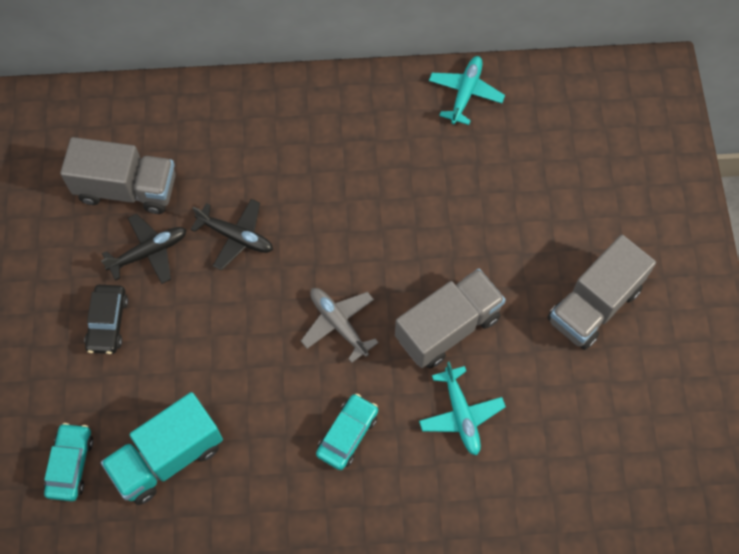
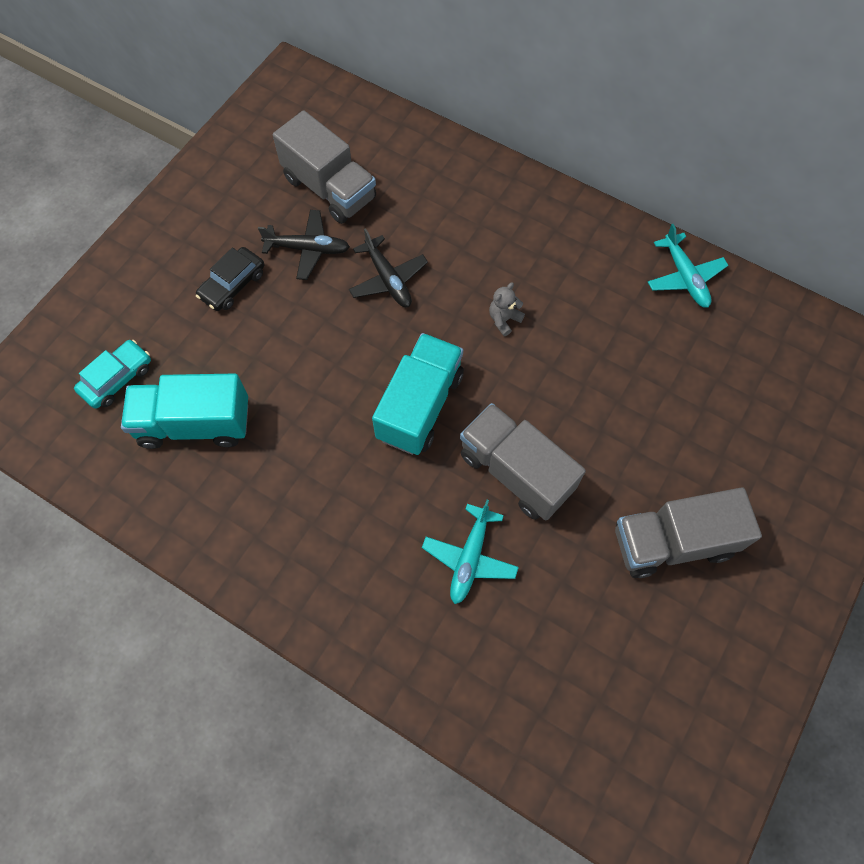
camera: 35 degrees right, 0 degrees up
(338, 324) = (420, 406): grey plane -> turquoise truck
(347, 434) = (356, 506): turquoise car -> none
(353, 213) = (504, 320): none -> grey teddy bear
(447, 327) = (515, 472): grey truck -> grey truck turned 135 degrees counterclockwise
(465, 93) = (684, 277): turquoise plane -> turquoise plane turned 105 degrees clockwise

